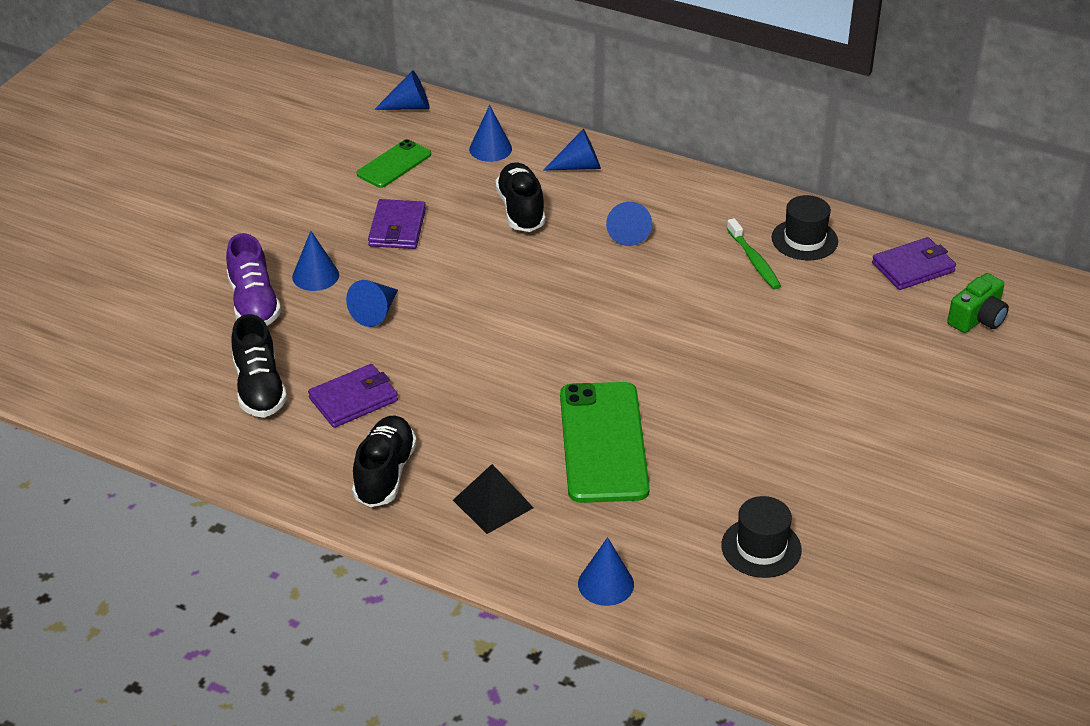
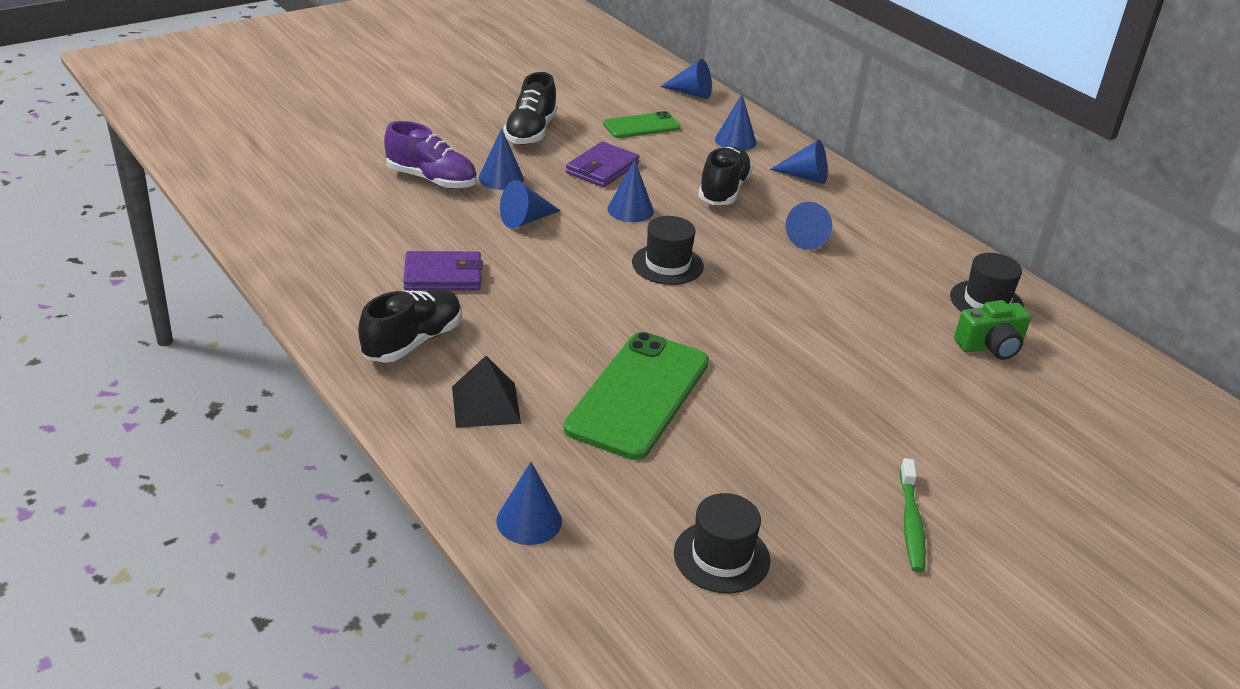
camera: 25 degrees right, 5 degrees down
(254, 303) = (431, 180): purple shoe -> purple shoe turned 75 degrees counterclockwise
(259, 388) = (374, 239): black shoe -> black shoe (530, 132)
(457, 264) = (630, 210): none -> blue cone
(532, 308) = (667, 264): none -> black hat
(754, 261) = (919, 301): green toothbrush -> green toothbrush (911, 523)
(913, 267) = (1091, 364): purple wallet -> none
(977, 318) = (1136, 435): green camera -> green camera (990, 346)

